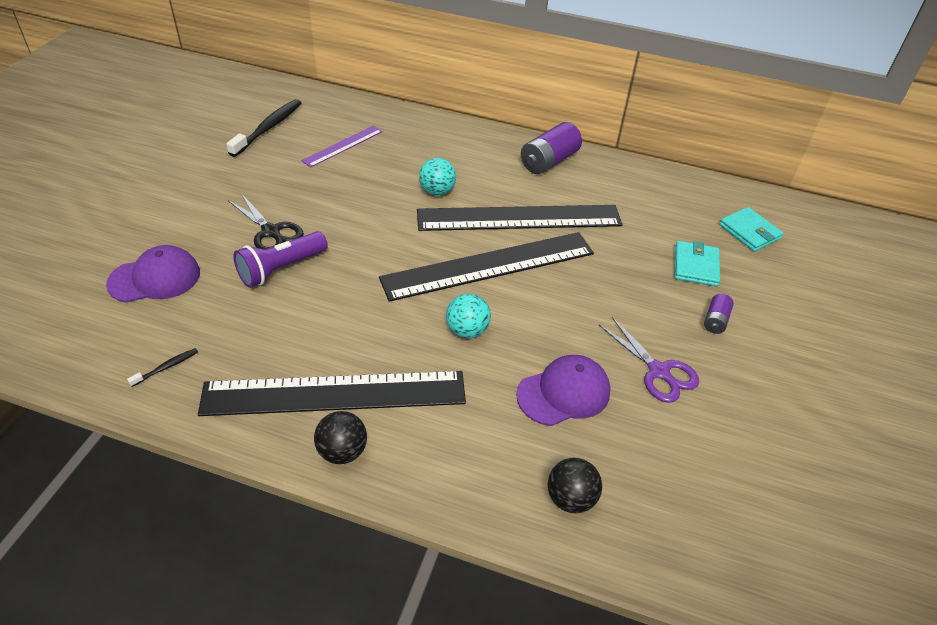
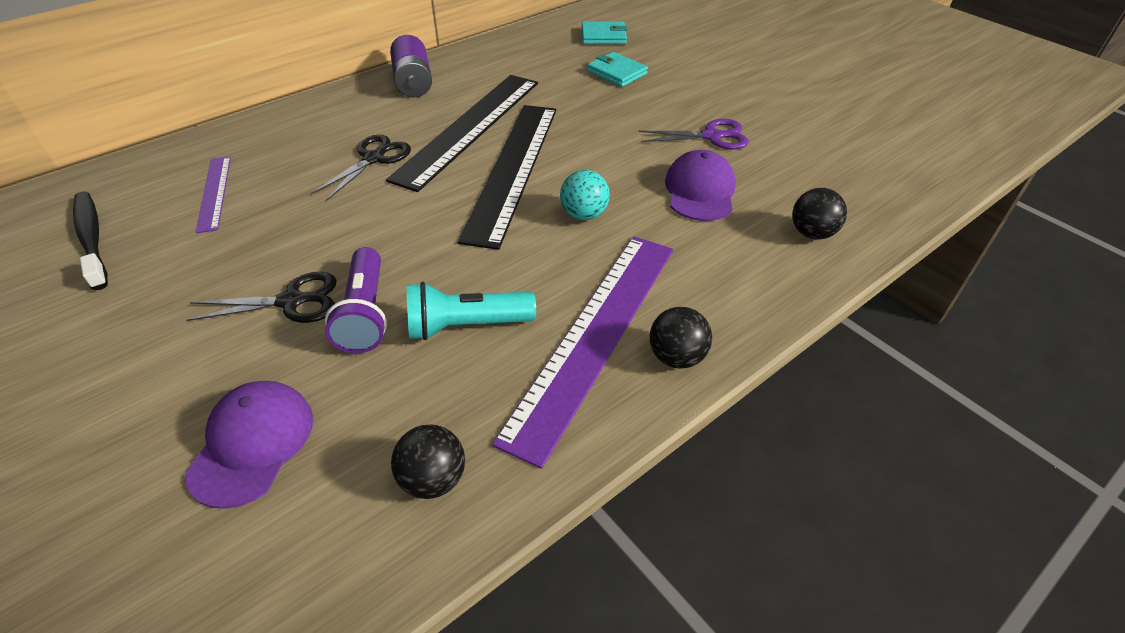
camera: 55 degrees left, 0 degrees up
(166, 367) = (433, 479): black toothbrush -> black ball
(301, 321) = (466, 326): none -> turquoise flashlight
(334, 393) = (594, 335): black ruler -> purple ruler
(437, 191) = (374, 159): turquoise ball -> black scissors
(715, 320) = (680, 90): purple battery -> none

